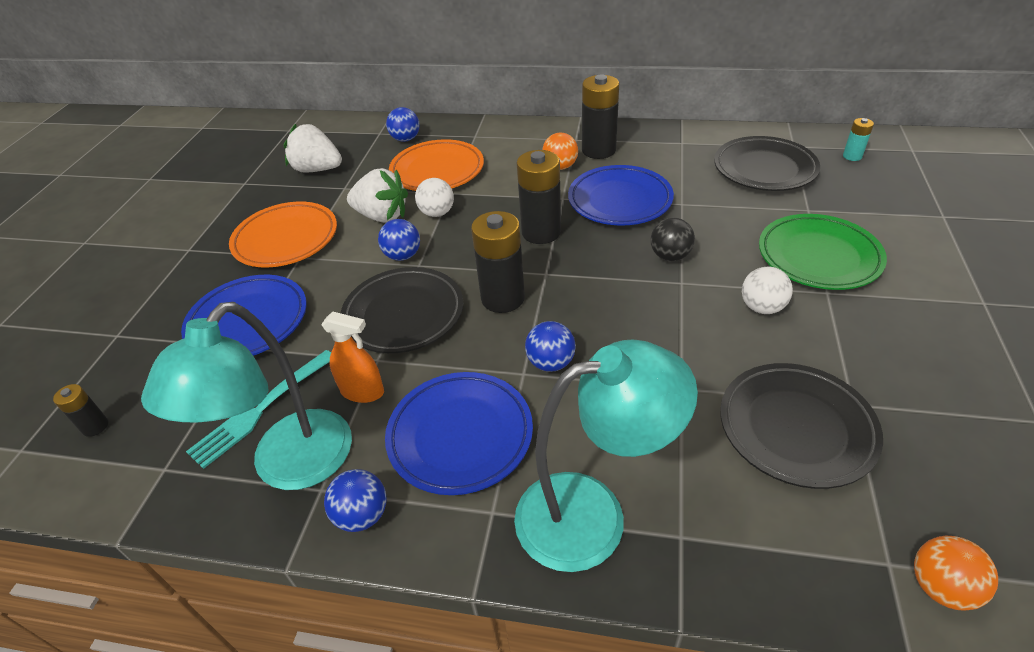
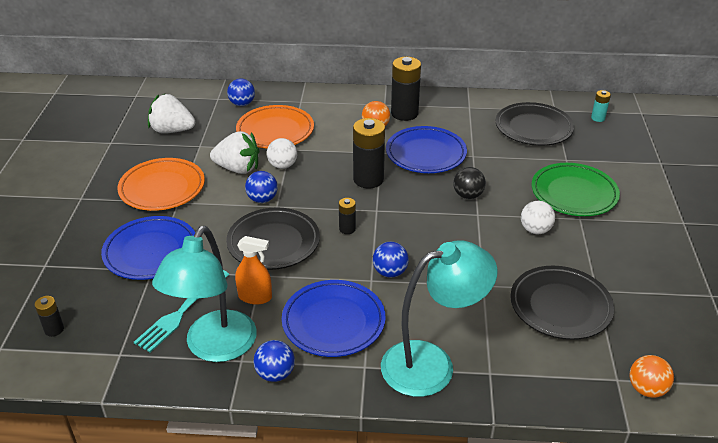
camera: 10 degrees left, 5 degrees down
(503, 298) = (347, 229): black battery -> black battery, size x0.50

